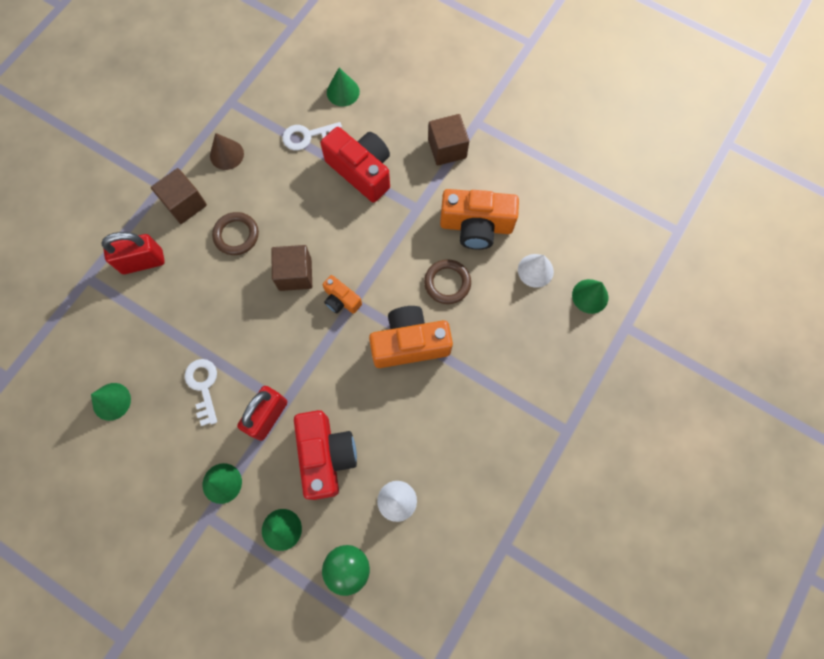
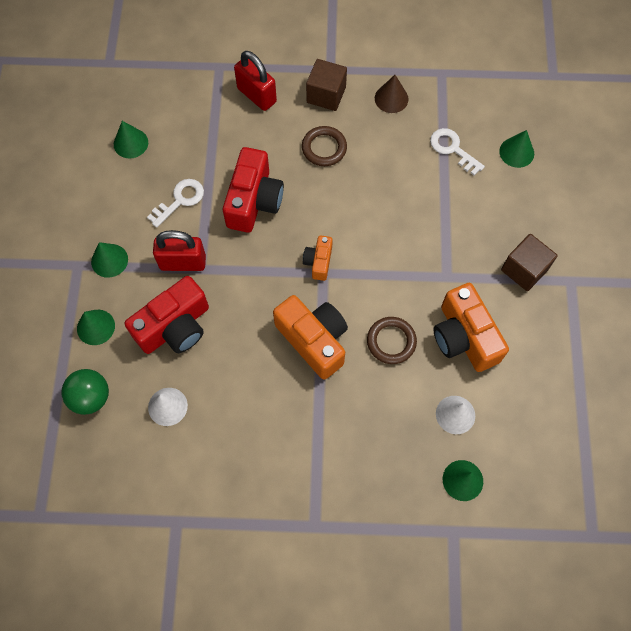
camera: 60 degrees right, 5 degrees down
(295, 274) = (318, 212): brown cube -> none
(361, 171) = (450, 210): red camera -> red camera (254, 201)

